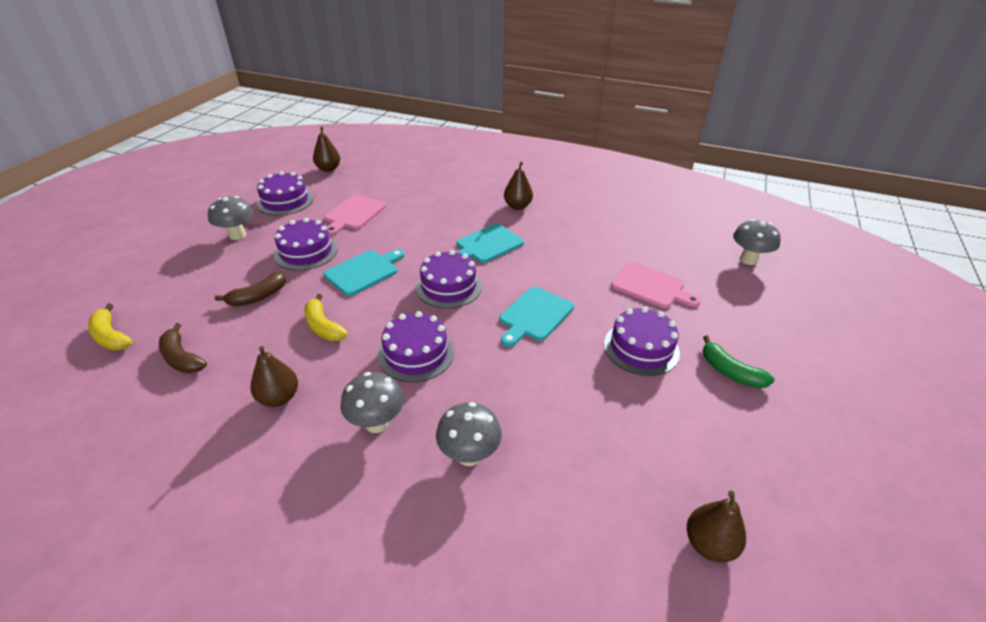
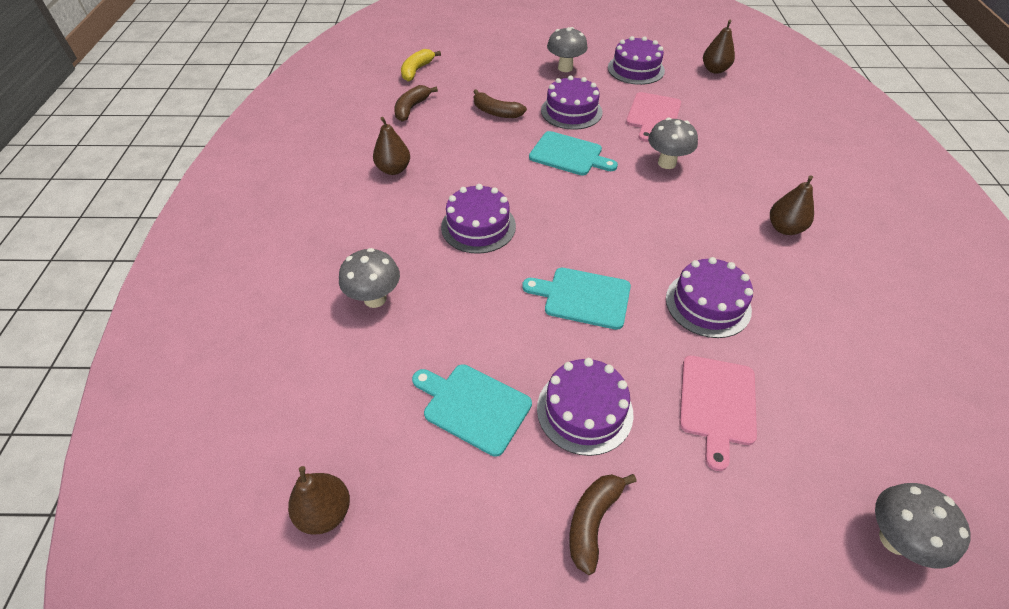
camera: 70 degrees right, 10 degrees up
(323, 327) = (481, 160): yellow banana -> none
(354, 214) = (653, 115): pink cutting board -> pink cutting board turned 75 degrees counterclockwise
(376, 423) = (389, 231): grey mushroom -> grey mushroom (667, 163)
(448, 286) = (586, 217): purple cake -> purple cake (708, 304)
(487, 245) = (680, 225): turquoise cutting board -> turquoise cutting board (473, 406)
(730, 372) = (593, 521): green banana -> brown banana

